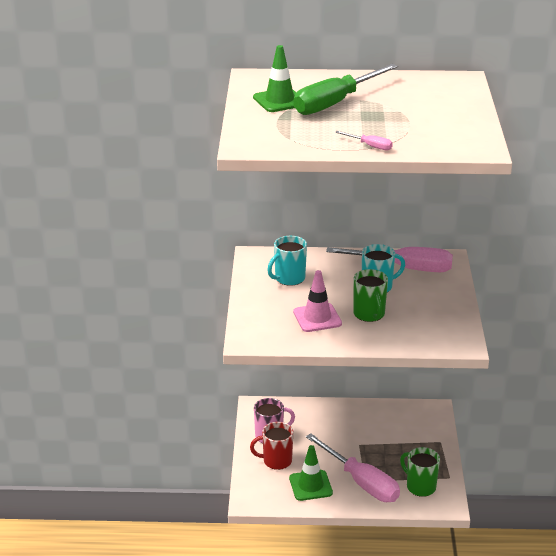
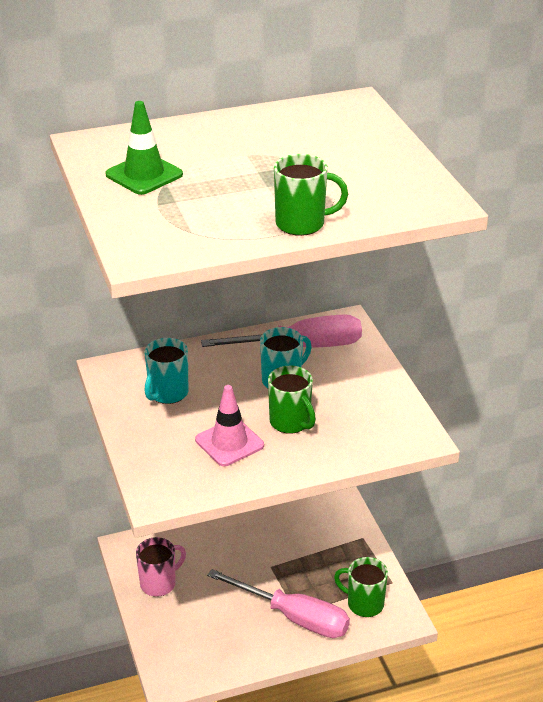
camera: 20 degrees left, 5 degrees up
(276, 461) = (180, 616): red mug -> none
(310, 485) = (236, 639): green traffic cone -> none
(335, 103) = (219, 165): green screwdriver -> none
(370, 146) = (302, 224): pink screwdriver -> green mug

